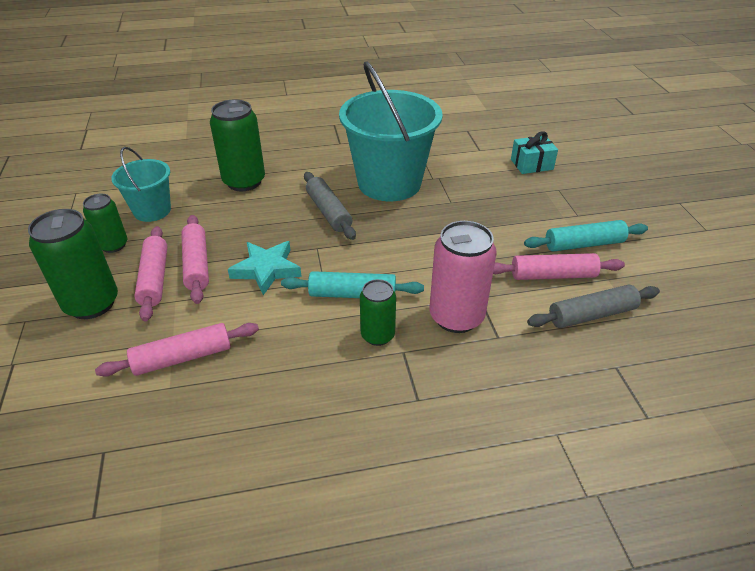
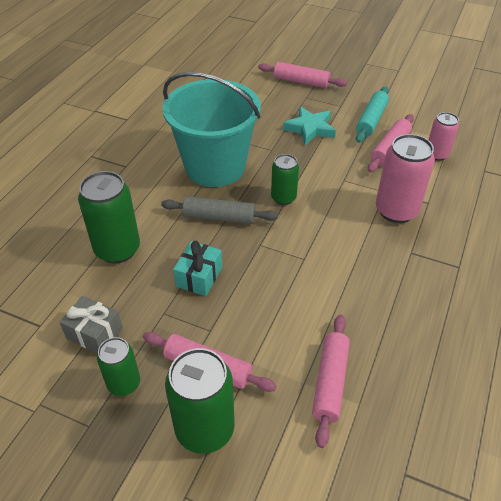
camera: 55 degrees left, 5 degrees up
(152, 211) = (94, 333): turquoise bucket -> grey gift
(197, 264) = (214, 329): pink rolling pin -> pink rolling pin (301, 82)
(266, 270) = (261, 286): turquoise star -> turquoise star (310, 129)
(352, 294) = (332, 250): turquoise rolling pin -> none
(377, 335) = (386, 257): green can -> green can (283, 198)
(531, 164) = (266, 92): turquoise gift -> turquoise gift (199, 277)
(591, 315) = (436, 154): grey rolling pin -> pink can

